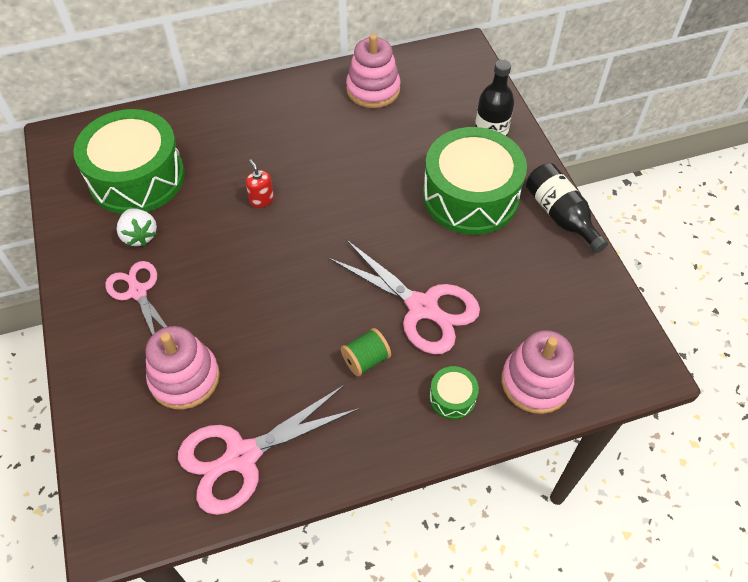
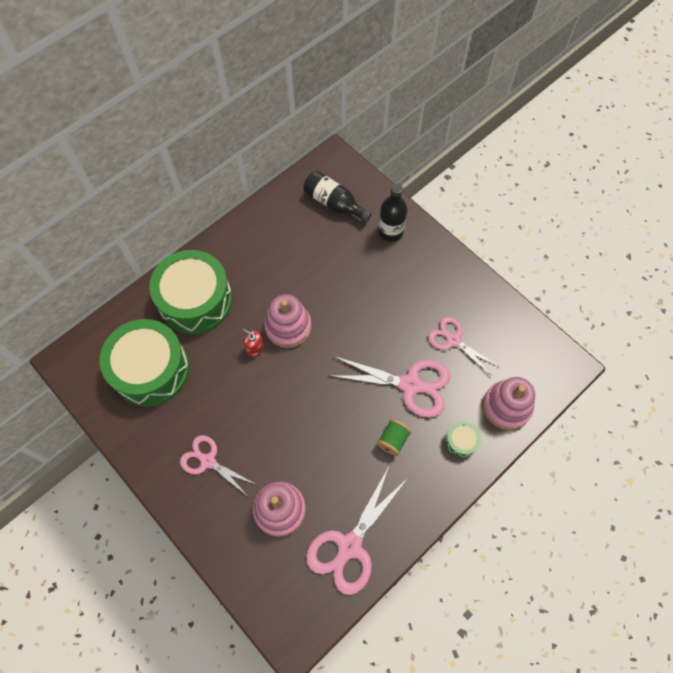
camera: 25 degrees left, 10 degrees up
(140, 236) = (182, 416): white strawberry -> none
(373, 90) = (286, 221): pink stacking toy -> pink stacking toy (288, 327)
(470, 196) = (400, 284): green drum -> green drum (195, 300)
(505, 280) = (453, 340): none -> pink scissors
(560, 215) = (466, 274): black bottle -> black bottle (334, 203)

